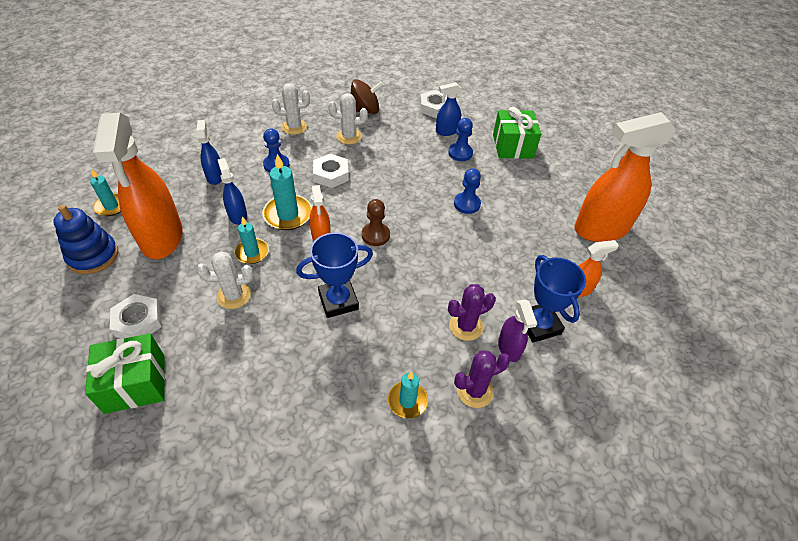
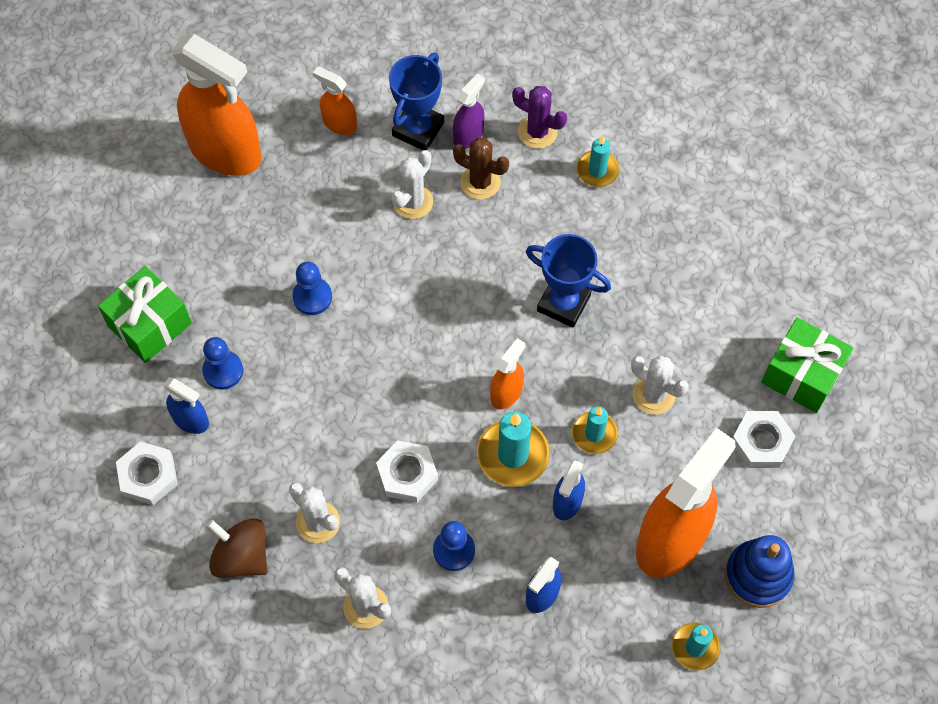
camera: 130 degrees left, 15 degrees up
(375, 235) = (451, 344): brown pawn -> none
(466, 326) = (480, 182): purple cactus -> brown cactus
(485, 283) = (413, 202): none -> white cactus

